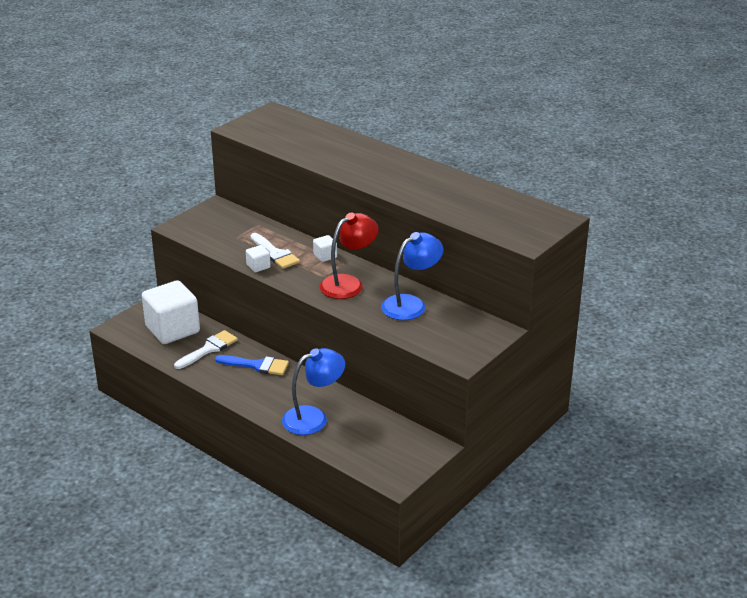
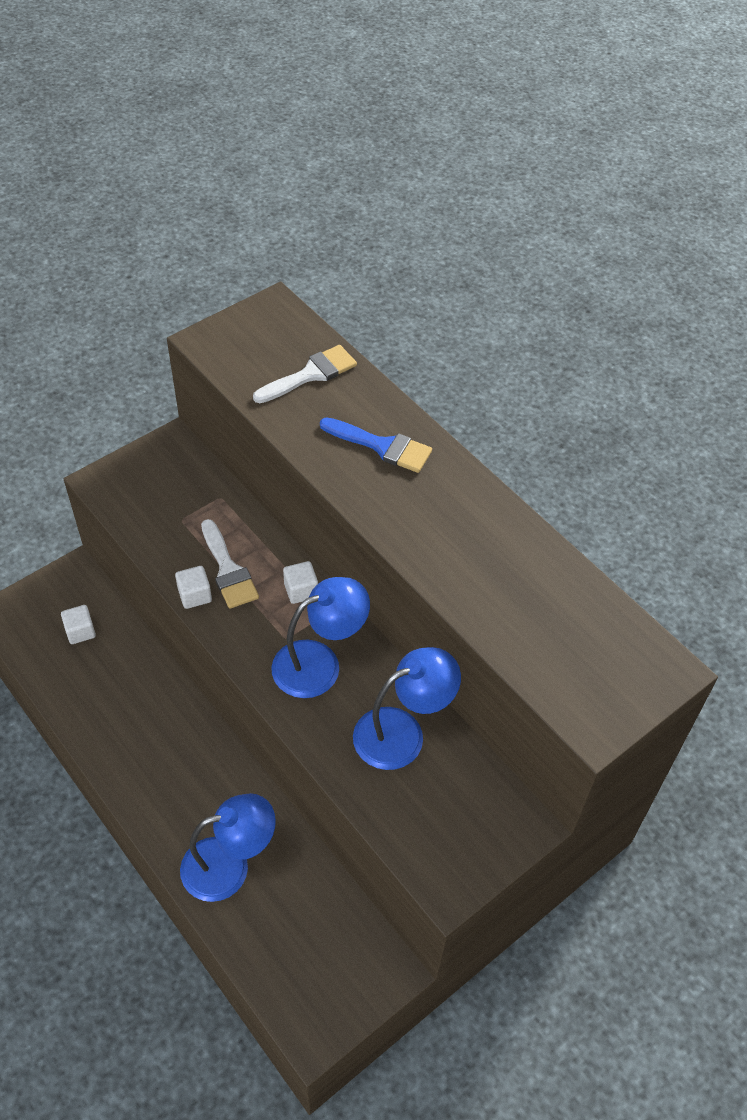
camera: 10 degrees right, 20 degrees up
(172, 329) = (80, 631): white cube -> white cube, size x0.42
(209, 349) = (119, 683): white brush -> white brush (310, 374)
(257, 365) = (178, 733): blue brush -> blue brush (382, 446)
(348, 283) = (319, 663): red lamp -> blue lamp

